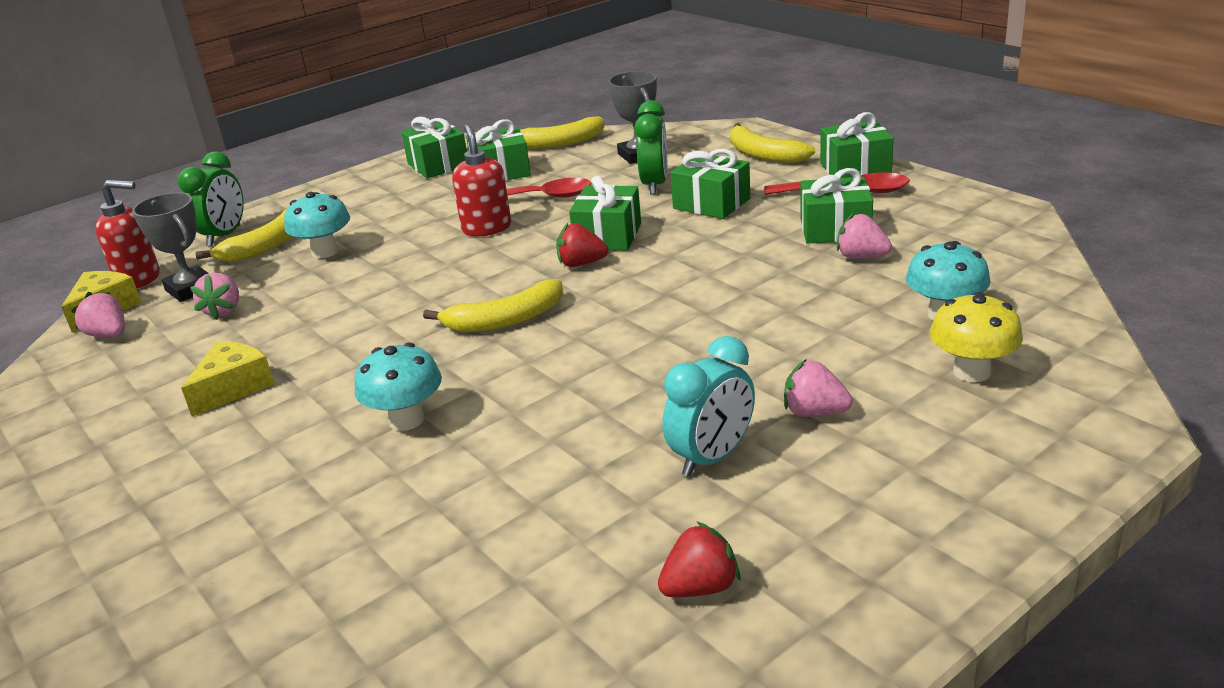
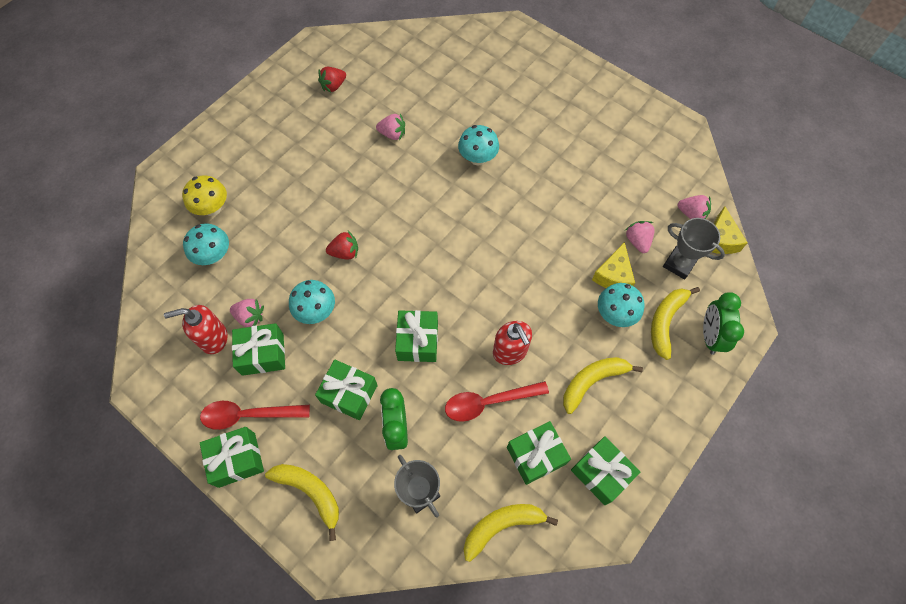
camera: 165 degrees right, 35 degrees up
(139, 279) = (726, 274): red soap dispenser -> red soap dispenser (213, 338)
(233, 388) = (580, 174): yellow cheese -> yellow cheese (613, 275)
(505, 320) = (457, 239): yellow banana -> yellow banana (592, 381)
(581, 264) = (428, 303): red strawberry -> red strawberry (345, 252)
(711, 458) = (333, 145): turquoise clock -> none
(755, 260) = (316, 311): none -> turquoise mushroom
(814, 412) = (288, 175): pink strawberry -> pink strawberry (392, 134)

